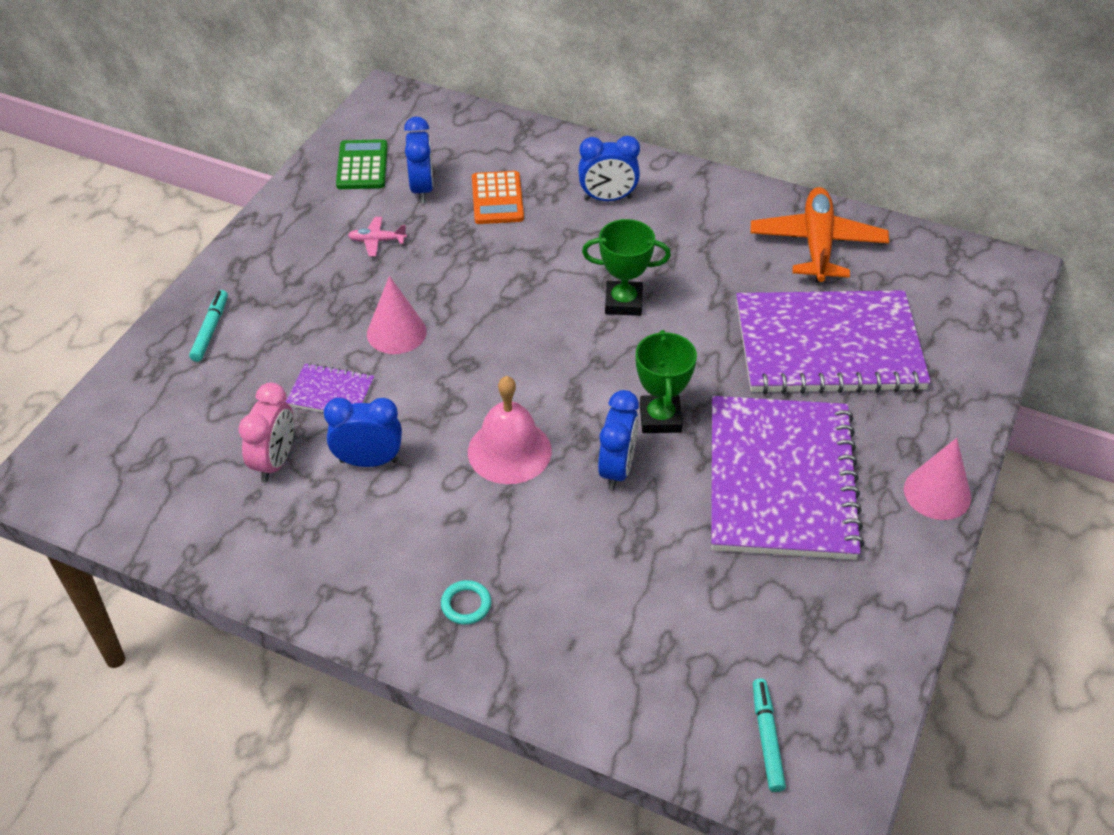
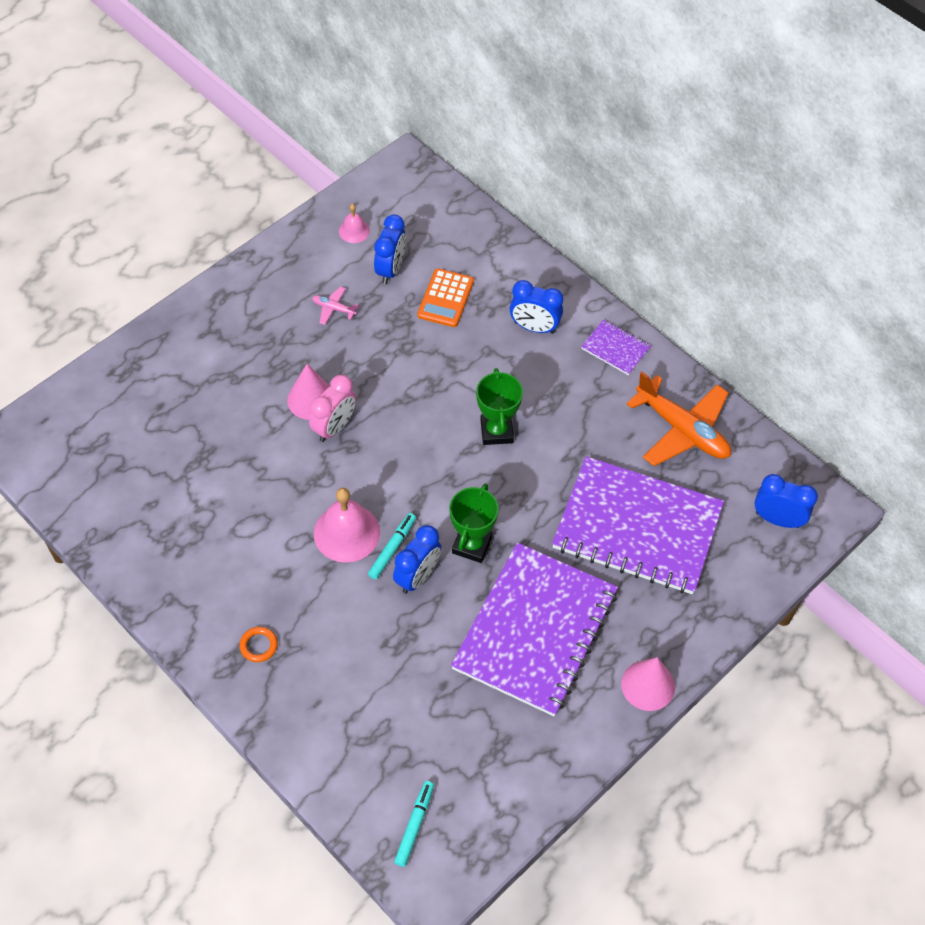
camera: 20 degrees right, 10 degrees up
(210, 330) = (177, 350): turquoise marker -> turquoise marker (392, 548)
(275, 461) = (177, 481): pink clock -> pink clock (334, 427)
(331, 393) = (240, 436): purple notebook -> purple notebook (615, 348)
(362, 166) = (354, 231): green calculator -> pink bell
(368, 461) = (242, 504): blue clock -> blue clock (777, 519)
(466, 604) = (258, 645): turquoise ring -> orange ring
(623, 302) = (496, 431): green trophy -> green trophy turned 60 degrees clockwise
(817, 245) = (682, 430): orange plane -> orange plane turned 105 degrees clockwise

